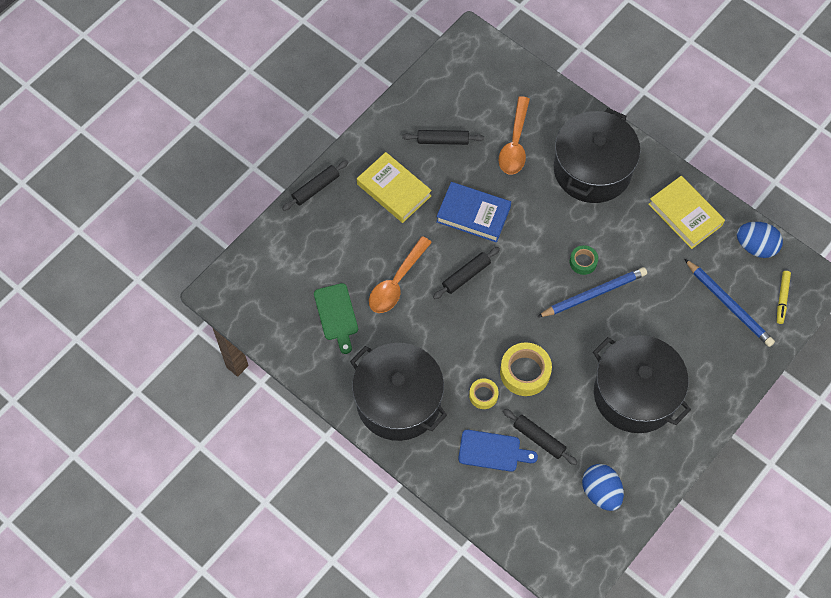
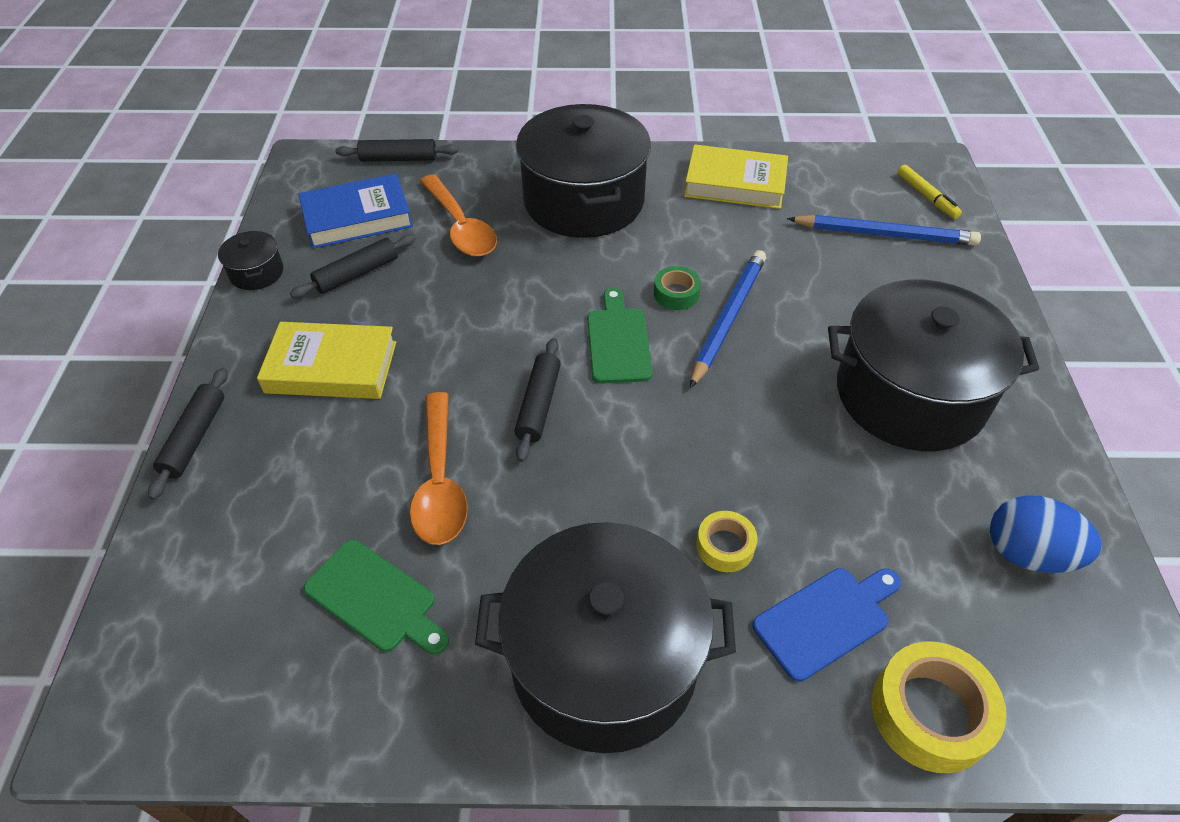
camera: 40 degrees left, 15 degrees down
(398, 107) = (256, 272): none -> black pot
(473, 214) = (478, 328): blue book -> blue book (357, 217)
(525, 372) = (747, 470): yellow tape -> yellow tape (930, 713)
(530, 268) = (618, 341): none -> green cutting board
(539, 439) = (866, 546): black rolling pin -> black rolling pin (398, 159)
(756, 247) = (840, 169): blue egg -> none

